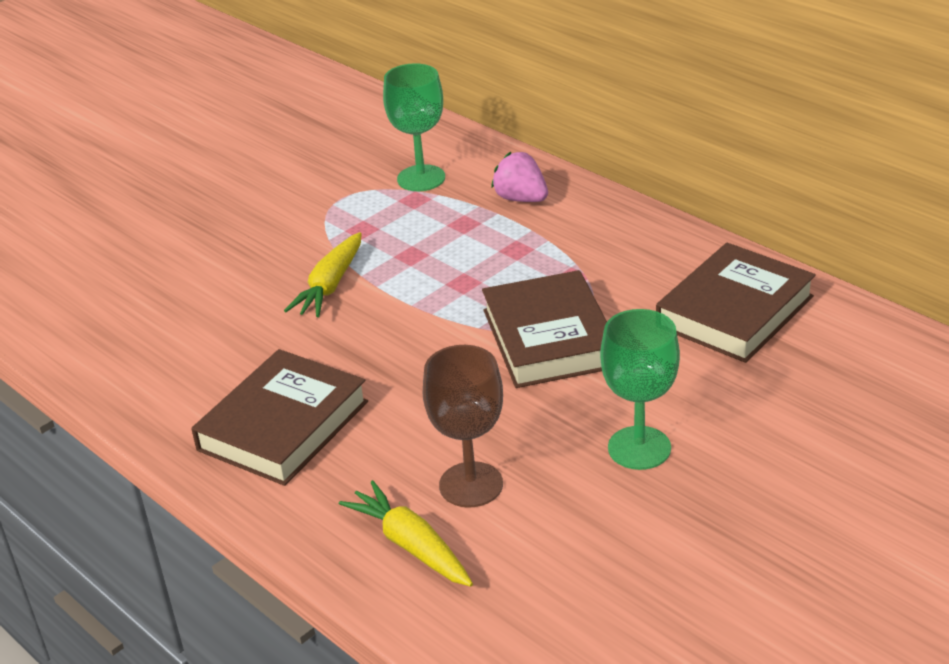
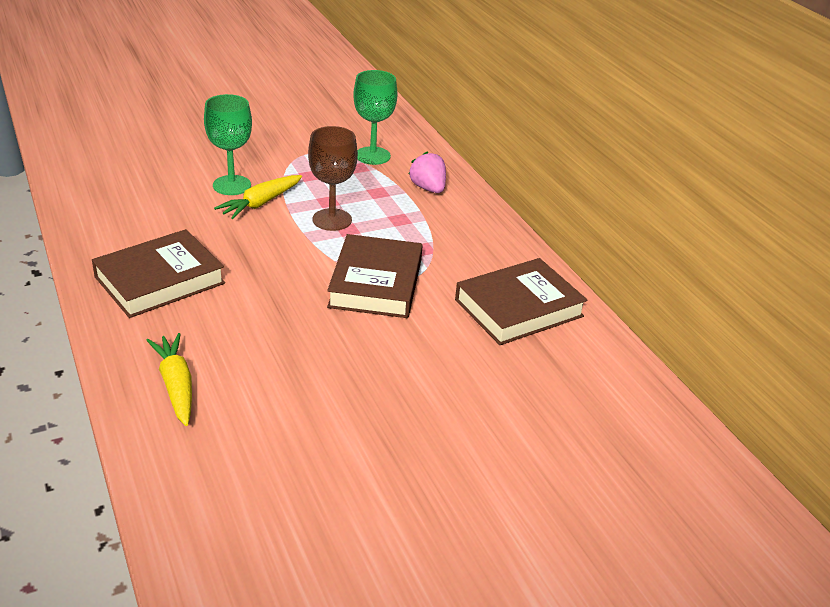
camera: 15 degrees right, 0 degrees up
(471, 485) = (247, 360): brown goblet -> brown goblet (332, 220)
(639, 448) = (379, 377): green goblet -> green goblet (232, 185)

